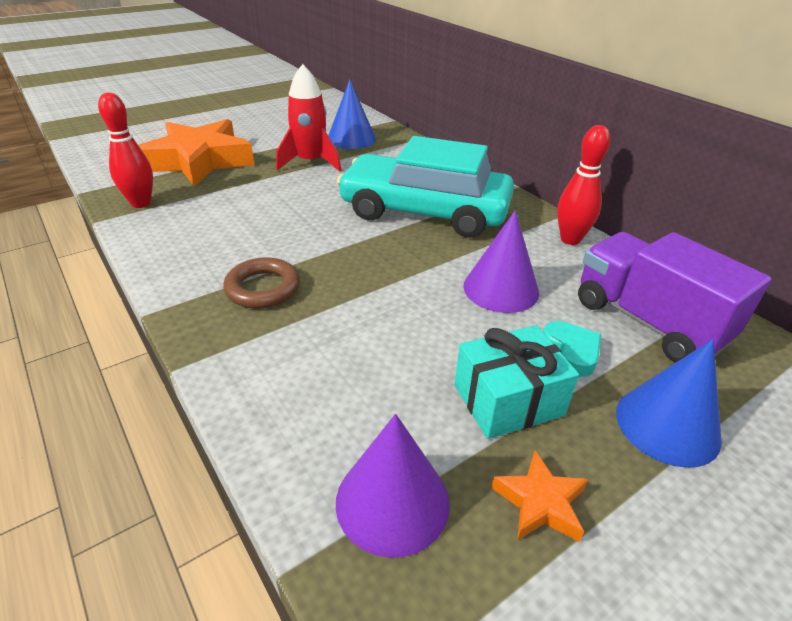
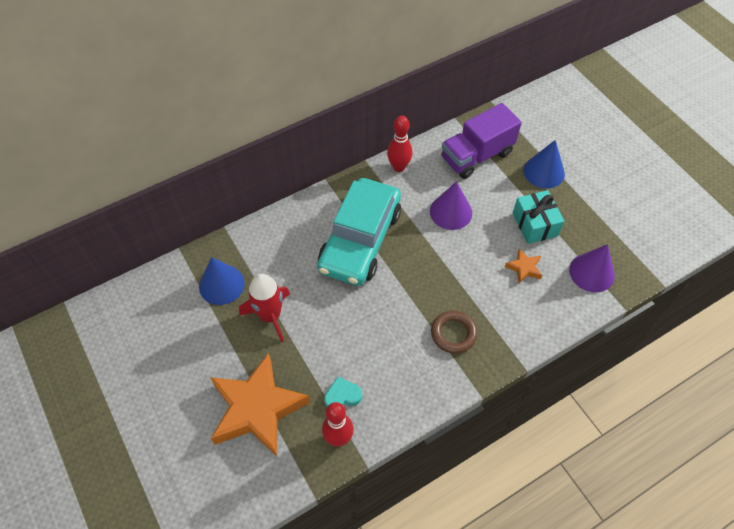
camera: 85 degrees left, 20 degrees up
(540, 502) = (586, 224): orange star -> orange star (524, 268)
(571, 352) = (501, 193): turquoise heart -> turquoise heart (342, 396)

